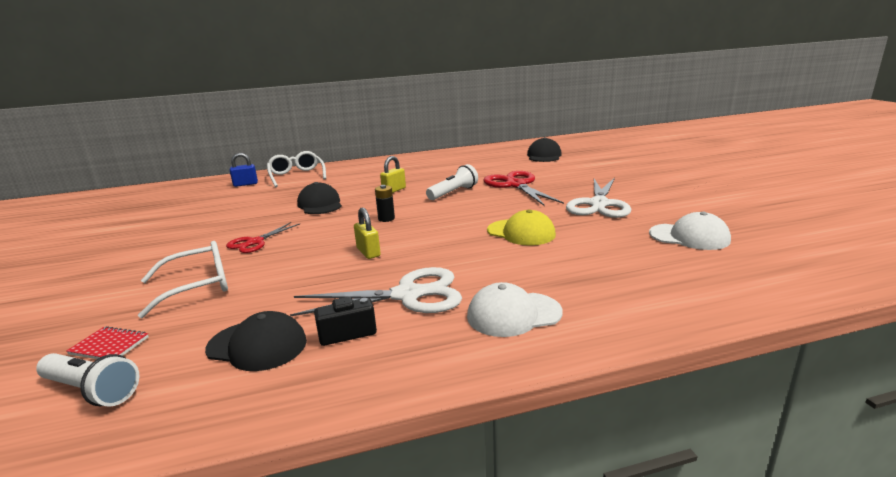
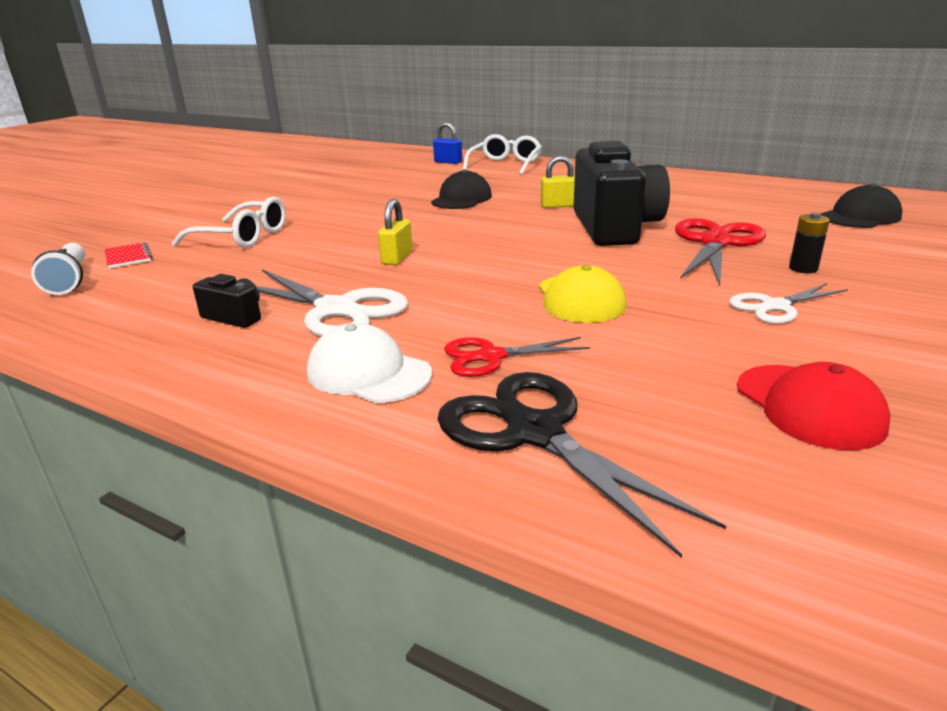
camera: 45 degrees right, 5 degrees up
(255, 242) = (344, 216): red scissors -> red scissors (491, 357)
(257, 345) = (177, 296): black cap -> none
(386, 219) = (484, 232): black battery -> black battery (803, 268)
(453, 193) = (614, 228): white flashlight -> black camera
(599, 204) = (775, 306): white scissors -> white scissors, size x0.60
(642, 296) = (535, 433): none -> black scissors
(689, 237) = (809, 406): white cap -> red cap

